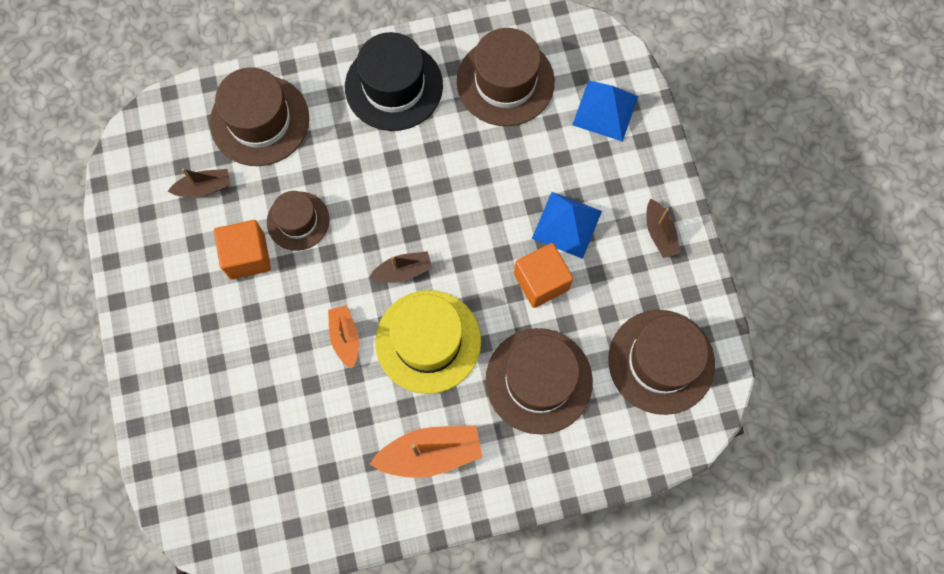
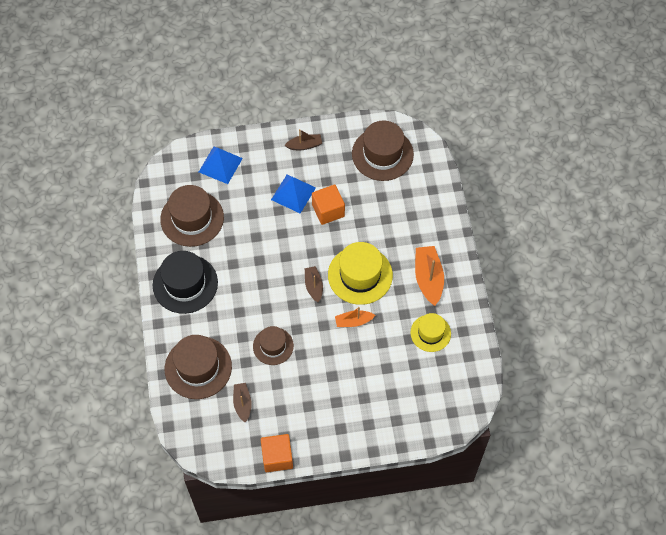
camera: 85 degrees left, 10 degrees down
(247, 256) = (294, 377): orange cube -> orange cube (277, 457)
(331, 462) = (430, 333): none -> yellow hat
(539, 380) = (389, 217): brown hat -> none

